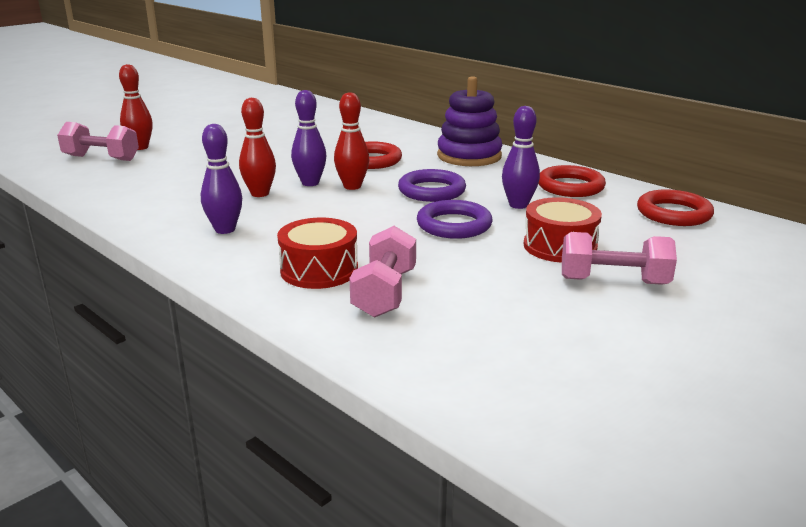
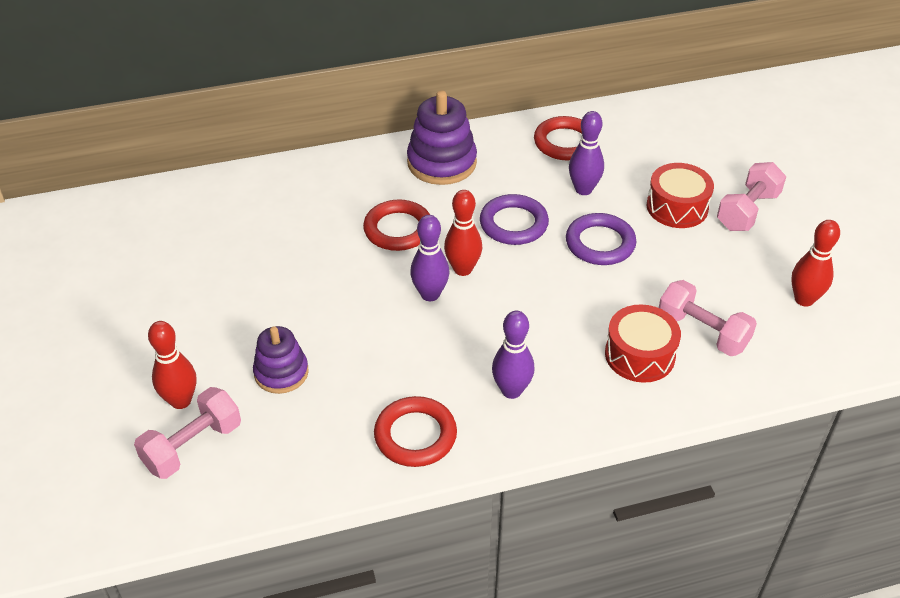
camera: 60 degrees left, 20 degrees up
(185, 163) = (281, 373): none -> purple stacking toy
(260, 194) = (432, 339): red bowling pin -> red bowling pin (804, 299)
(673, 213) = (656, 122): red ring -> red ring (415, 435)

